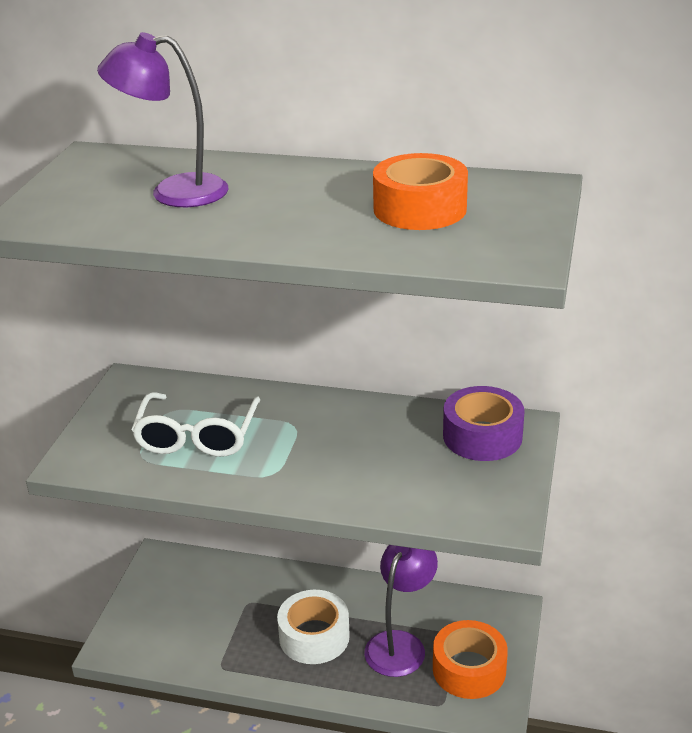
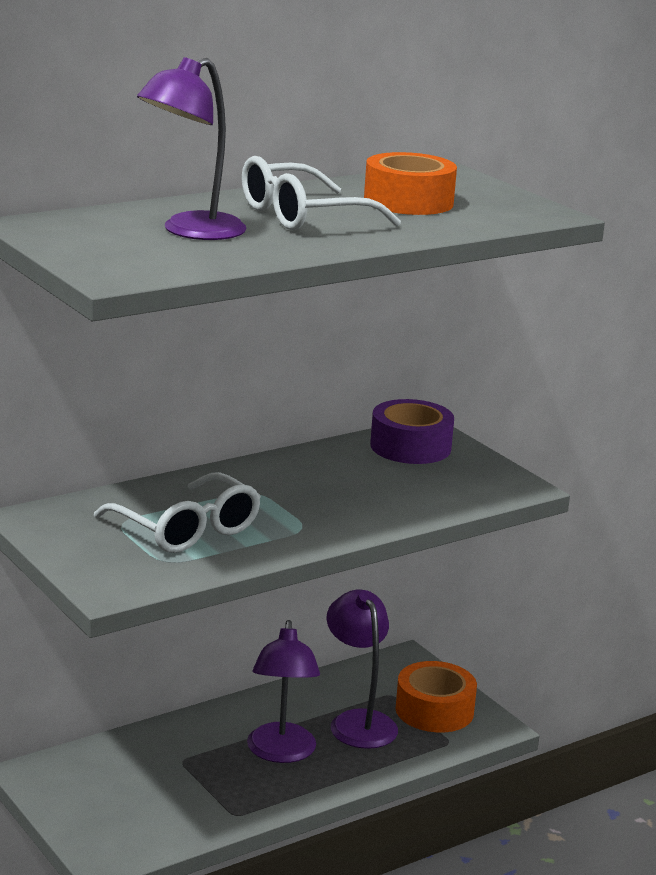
camera: 50 degrees left, 10 degrees down
(293, 200) = (302, 216): none -> white glasses
(314, 636) = (281, 753): white tape -> purple lamp

